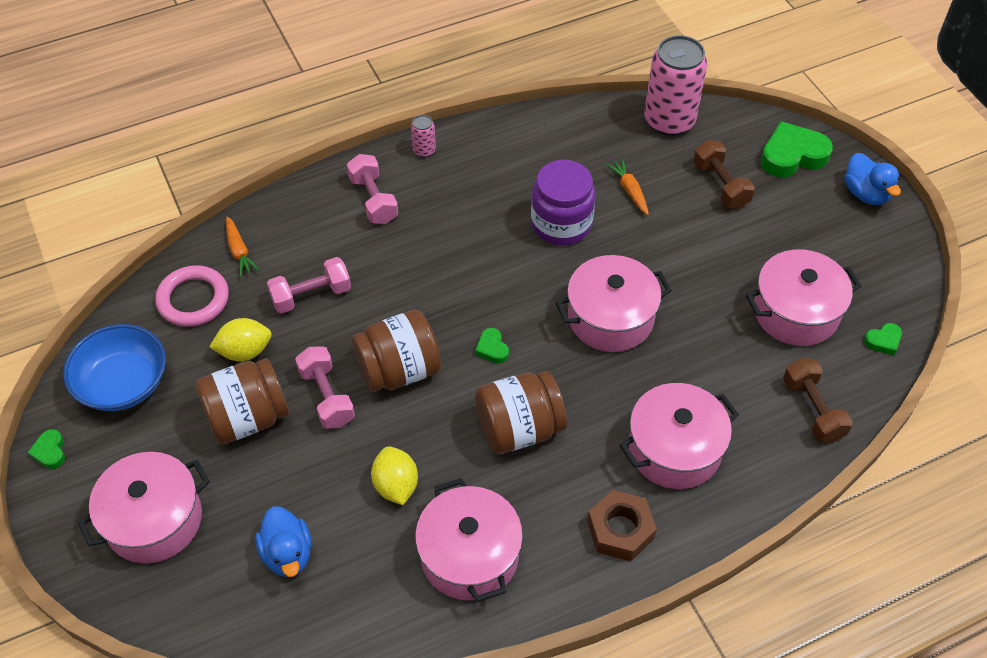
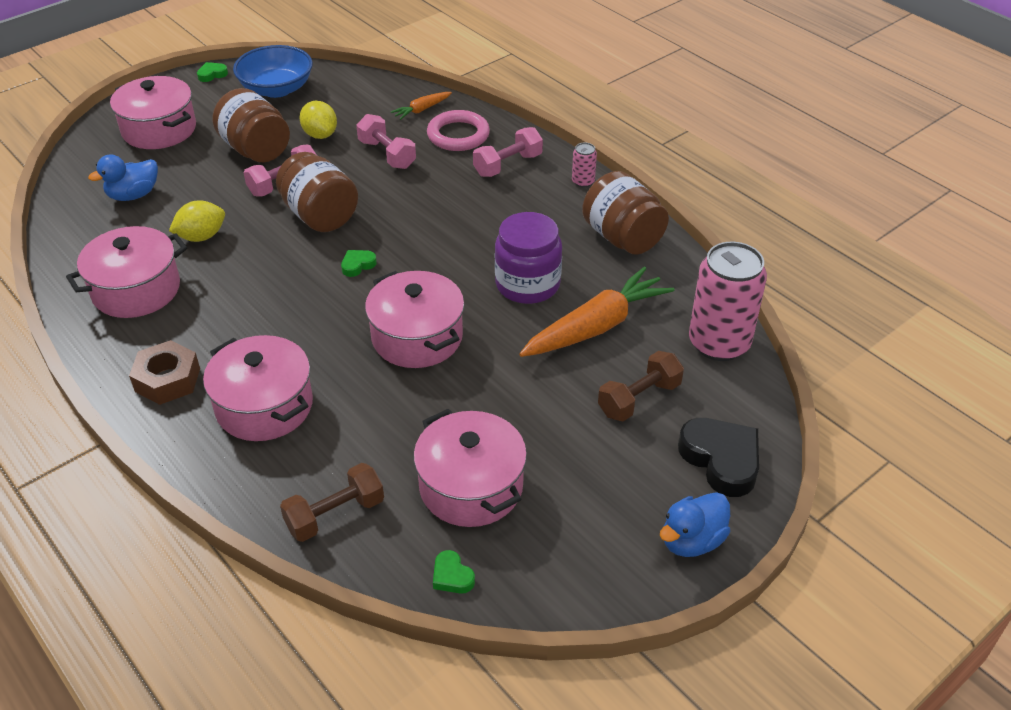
camera: 75 degrees right, 10 degrees down
(193, 299) = (365, 100): pink ring -> pink ring (458, 135)
(519, 429) = (271, 297): brown jar -> brown jar (622, 238)
(629, 190) = (596, 326): orange carrot -> orange carrot, size x2.10
(792, 155) = (721, 460): green heart -> black heart

